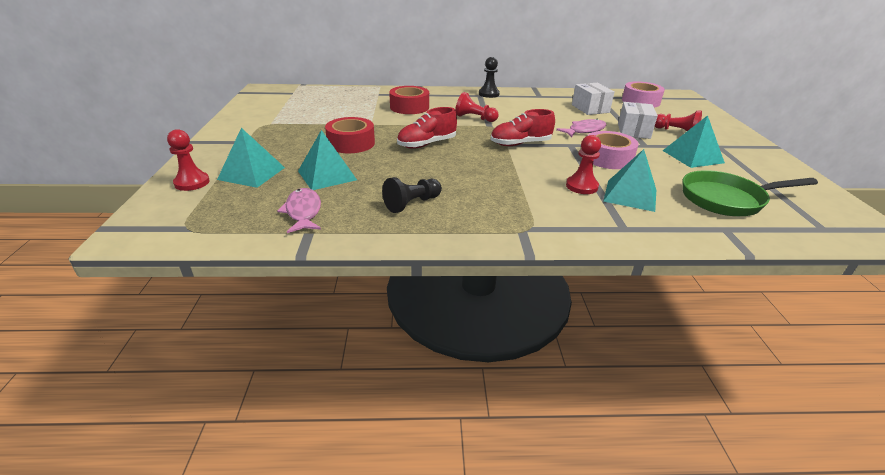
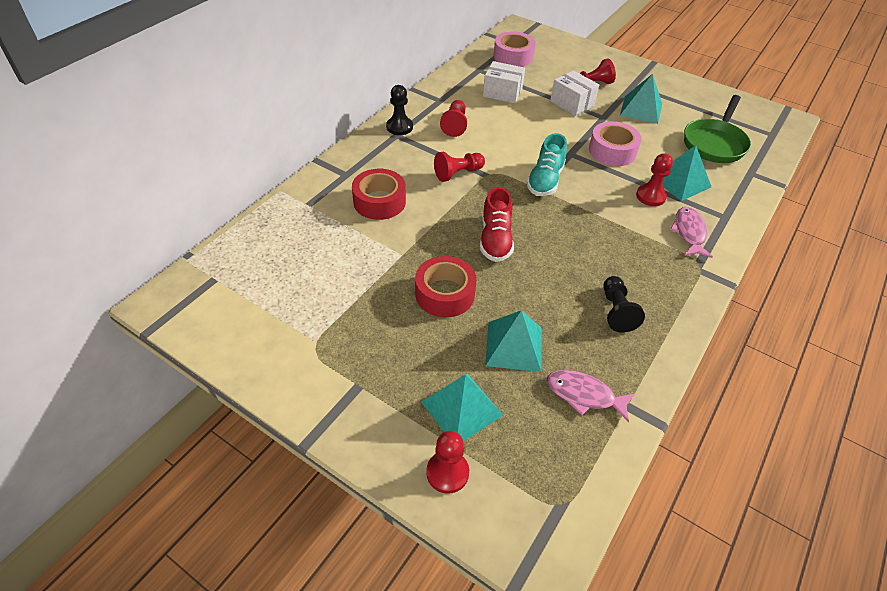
camera: 55 degrees left, 15 degrees up
(520, 144) = (545, 180): red shoe -> turquoise shoe
(522, 105) = (455, 125): none -> red pawn
(584, 130) = (548, 127): pink fish -> pink fish (689, 232)

